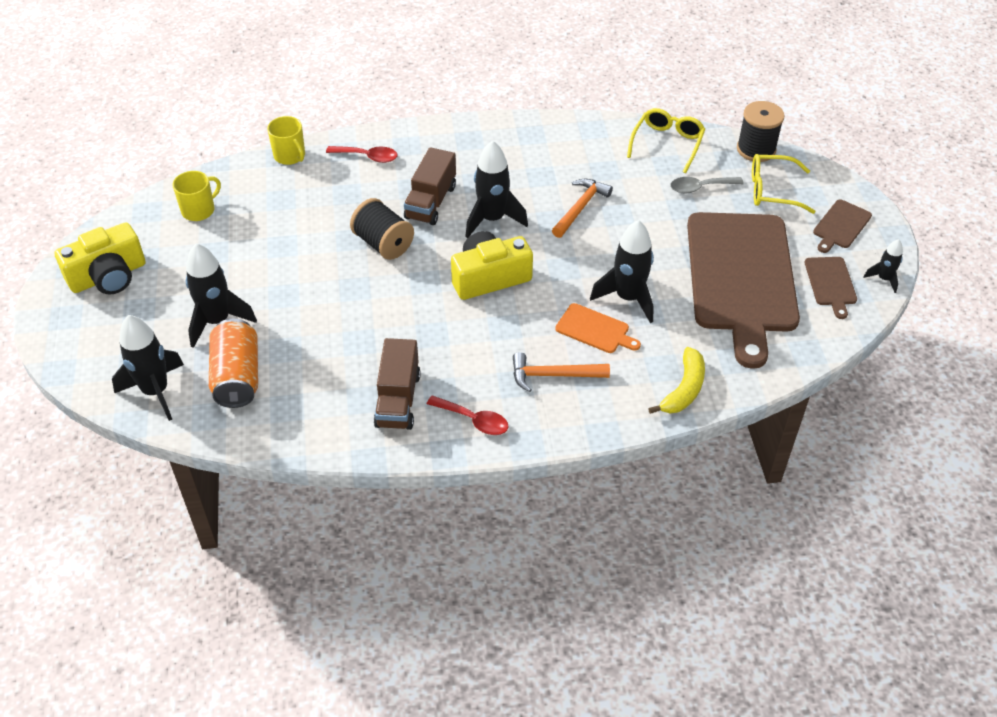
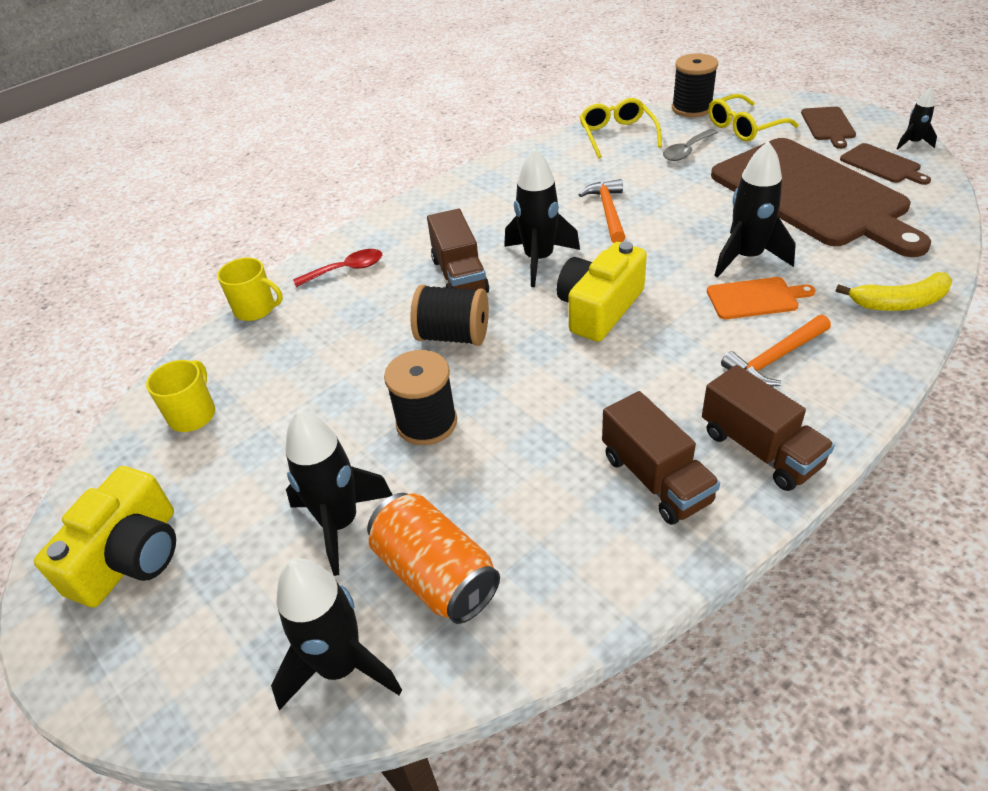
camera: 30 degrees left, 5 degrees down
(313, 291) = (426, 423): none -> black spool
(474, 420) = (760, 449): red spoon -> brown truck
(684, 389) = (899, 302): yellow banana -> yellow banana turned 90 degrees clockwise

